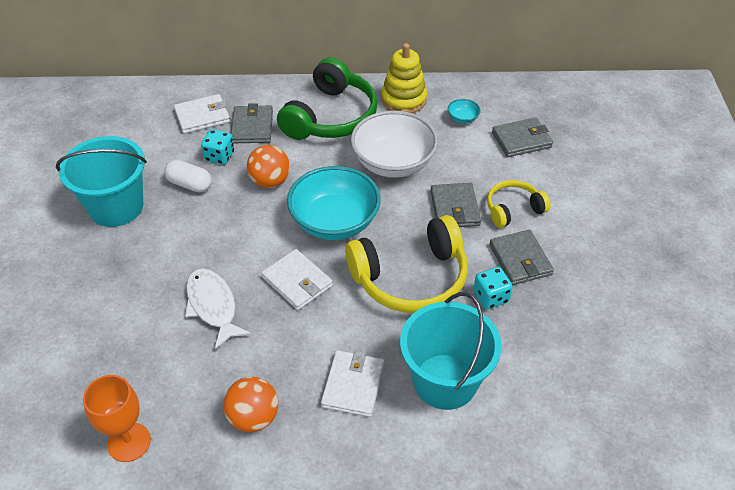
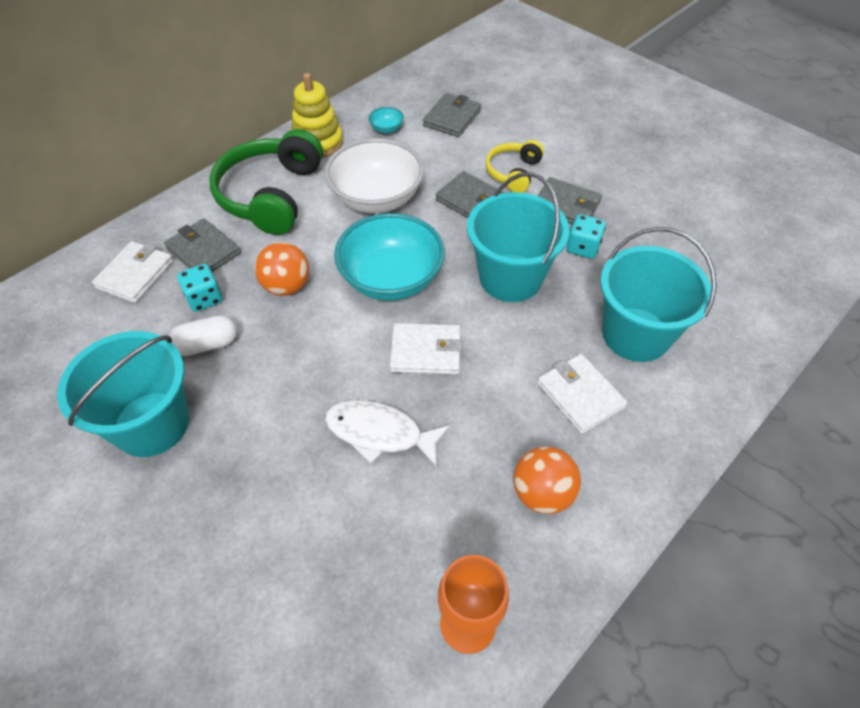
camera: 45 degrees left, 5 degrees up
(331, 117) = (270, 195): green headphones -> green headphones turned 150 degrees counterclockwise
(411, 278) = (510, 278): yellow headphones -> turquoise bucket

